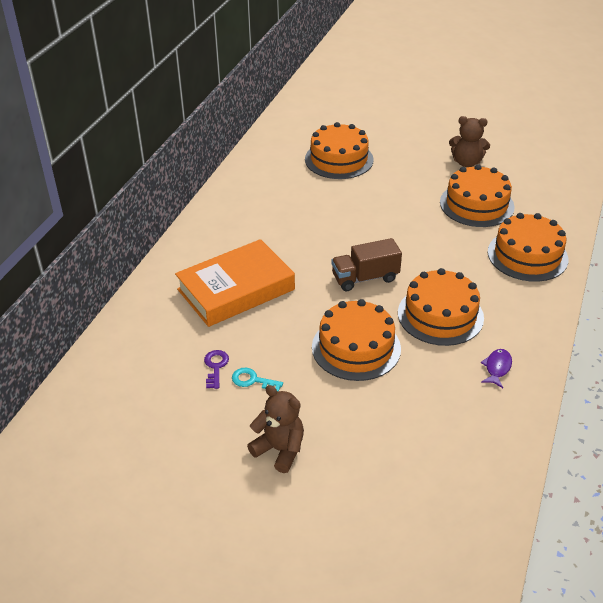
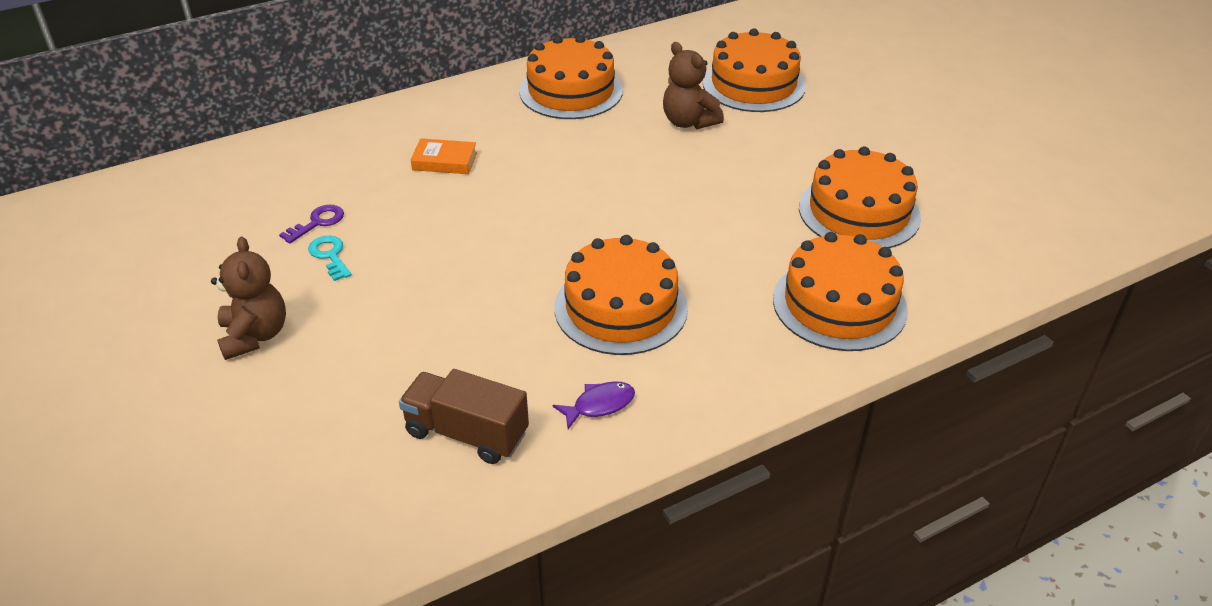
camera: 40 degrees right, 0 degrees up
(236, 289) = (444, 161): orange book -> orange book, size x0.43
(356, 348) = (475, 286): orange cake -> orange cake (571, 91)
(365, 278) = (594, 221): brown truck -> brown truck (467, 433)
(466, 162) = (920, 158): brown teddy bear -> brown teddy bear (688, 122)

